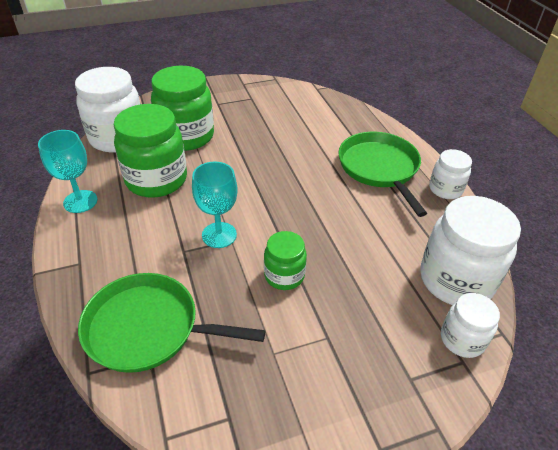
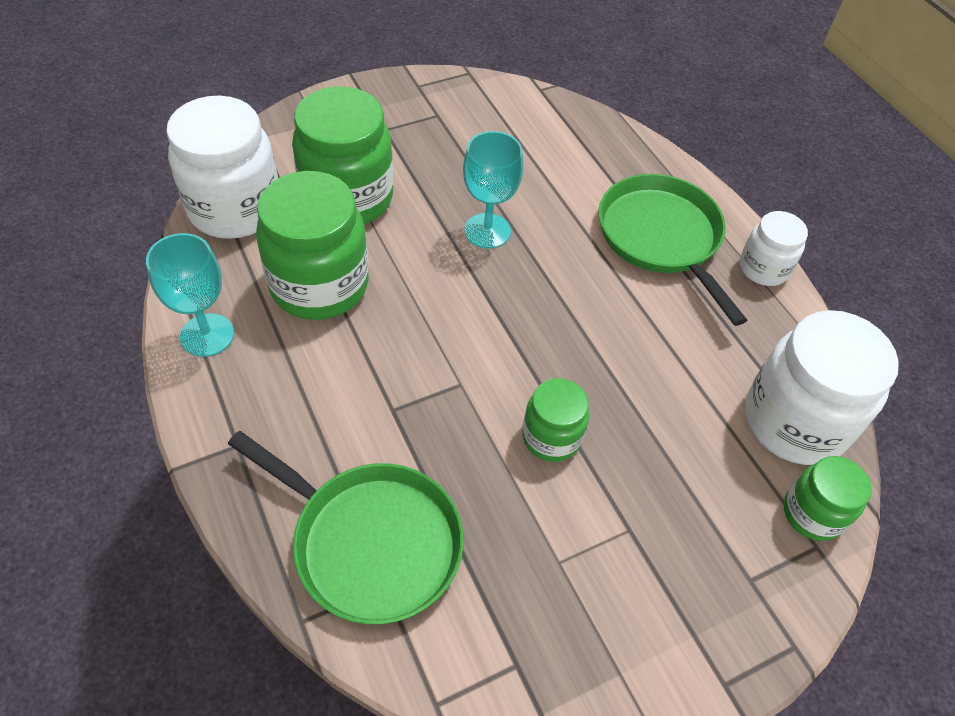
camera: 10 degrees left, 10 degrees up
(148, 328) = (370, 542): green pan -> green pan turned 150 degrees counterclockwise
(219, 235) = (440, 377): turquoise goblet -> turquoise goblet (487, 231)
(462, 339) = (812, 513): white jar -> green jar

